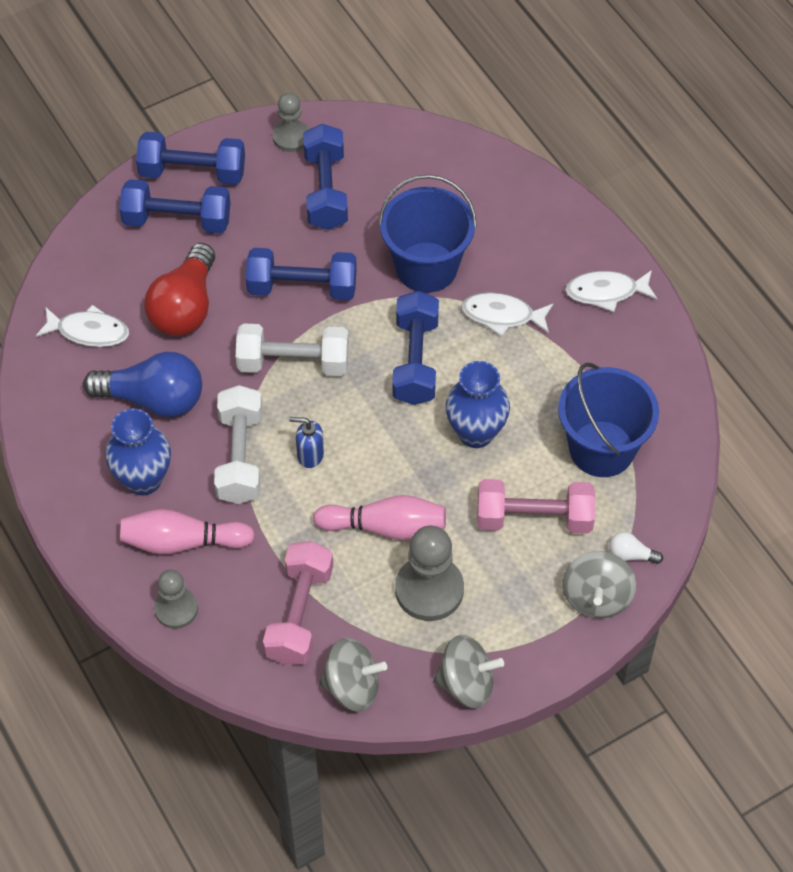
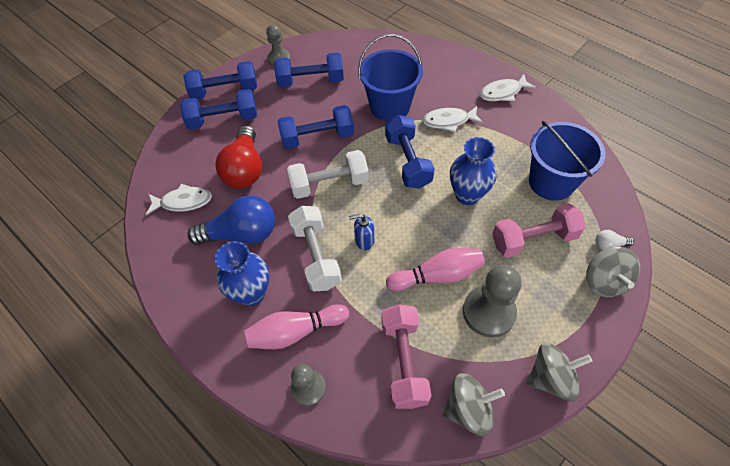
camera: 15 degrees left, 0 degrees up
(325, 190) = (311, 81): blue dumbbell -> blue dumbbell turned 75 degrees counterclockwise

